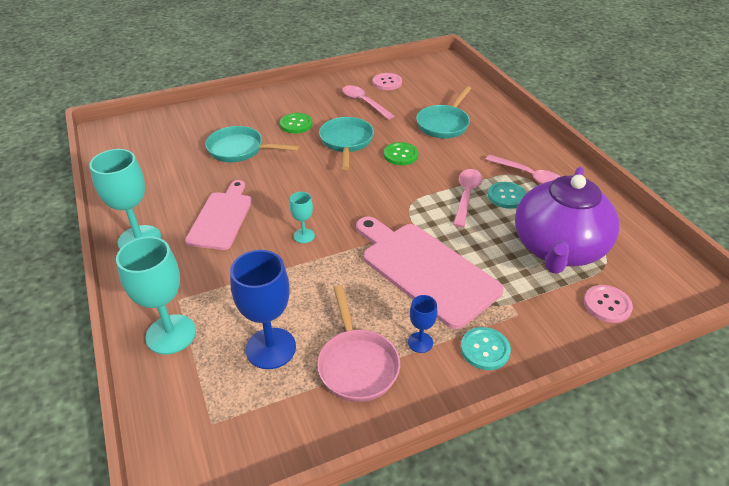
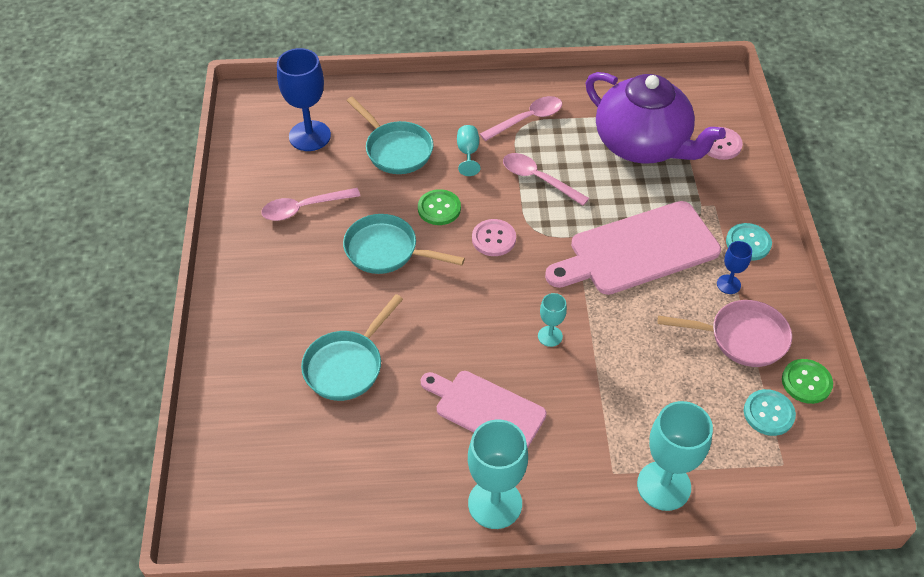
camera: 70 degrees left, 10 degrees up
(271, 348) = (706, 400): blue goblet -> blue goblet (309, 136)
(296, 124) = (317, 292): green button -> green button (806, 382)
(387, 82) = (267, 170): pink button -> pink button (493, 239)
(466, 155) = (468, 153): none -> turquoise goblet
(506, 196) = (552, 149): turquoise button -> turquoise button (768, 413)

